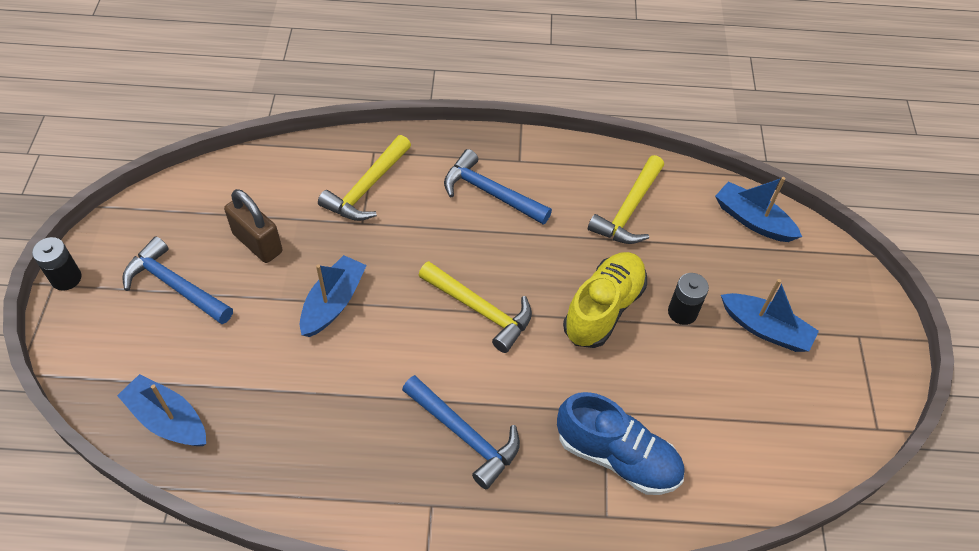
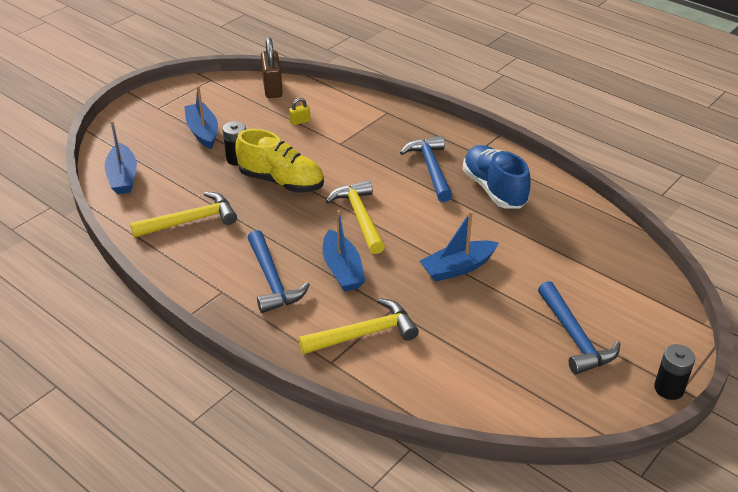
camera: 140 degrees left, 15 degrees down
(168, 419) = (617, 256): blue boat -> blue boat (342, 270)
(257, 243) = (488, 336): brown padlock -> brown padlock (272, 88)
(603, 309) = (281, 182): yellow shoe -> yellow shoe turned 135 degrees counterclockwise
(617, 457) = (355, 126): blue shoe -> blue shoe (494, 189)
(687, 419) = (300, 121): none -> yellow padlock

